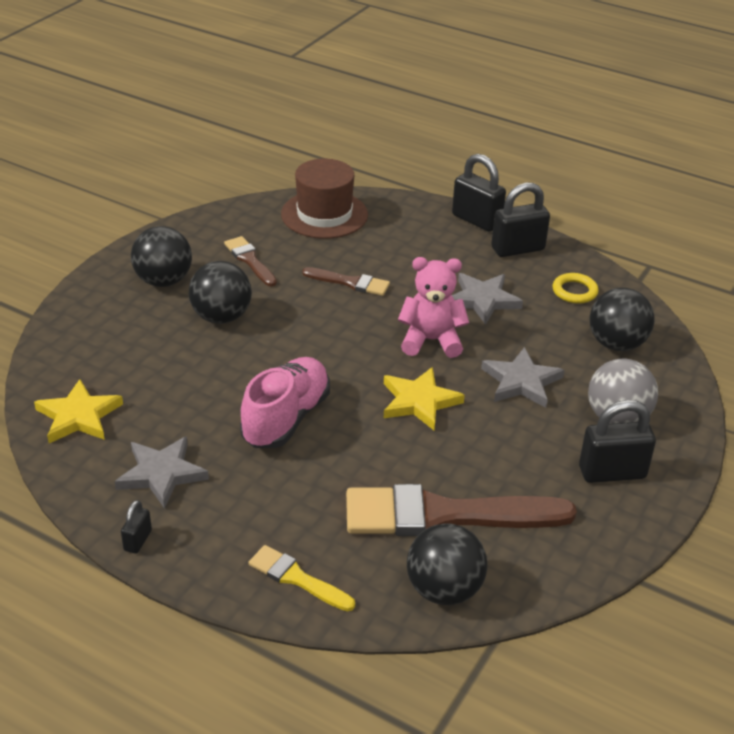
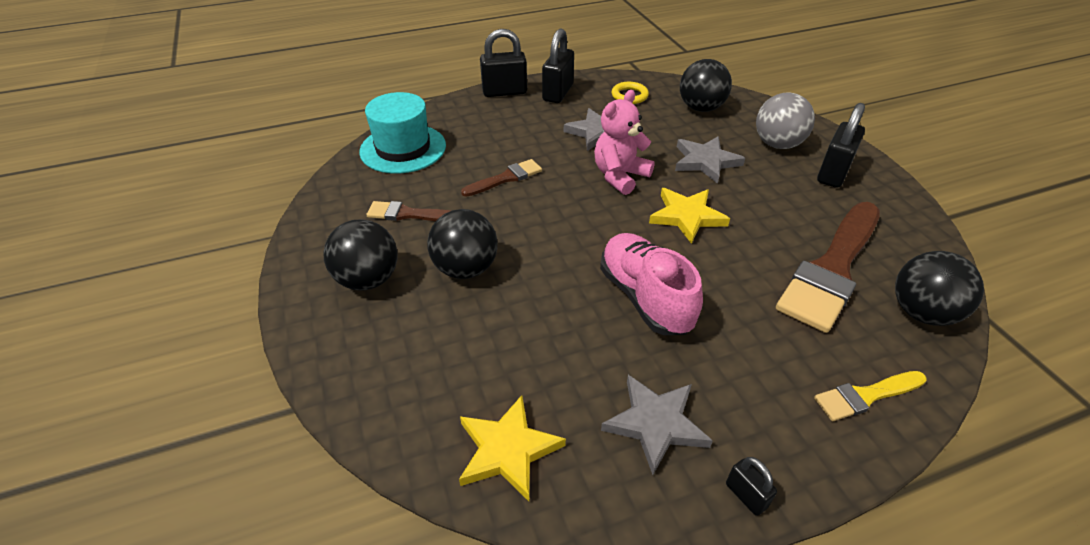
camera: 50 degrees left, 5 degrees up
(324, 214) = (403, 148): brown hat -> turquoise hat

